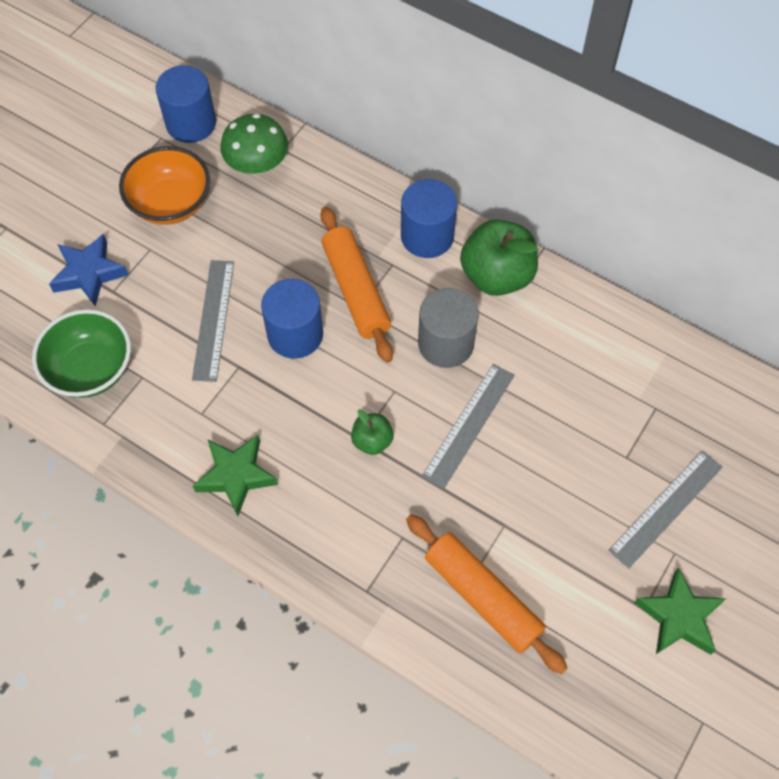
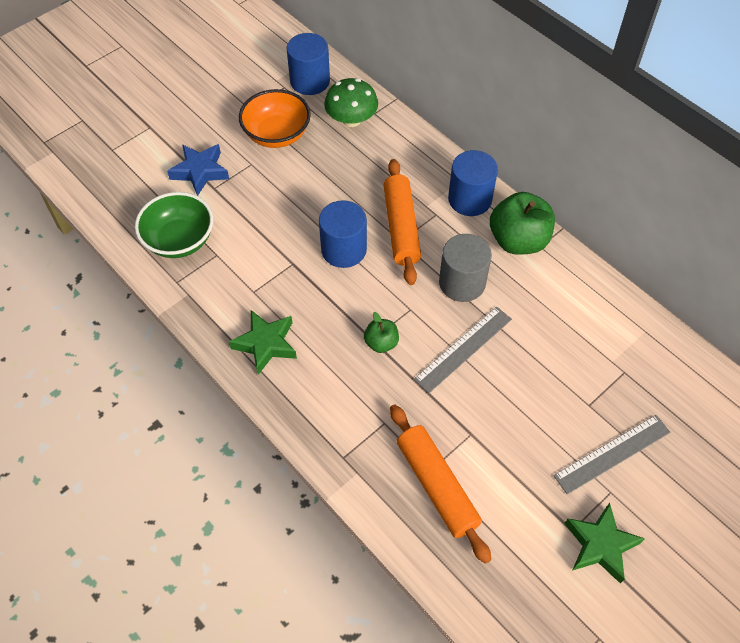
camera: 15 degrees right, 5 degrees down
(214, 319) = (284, 225): grey ruler -> none

